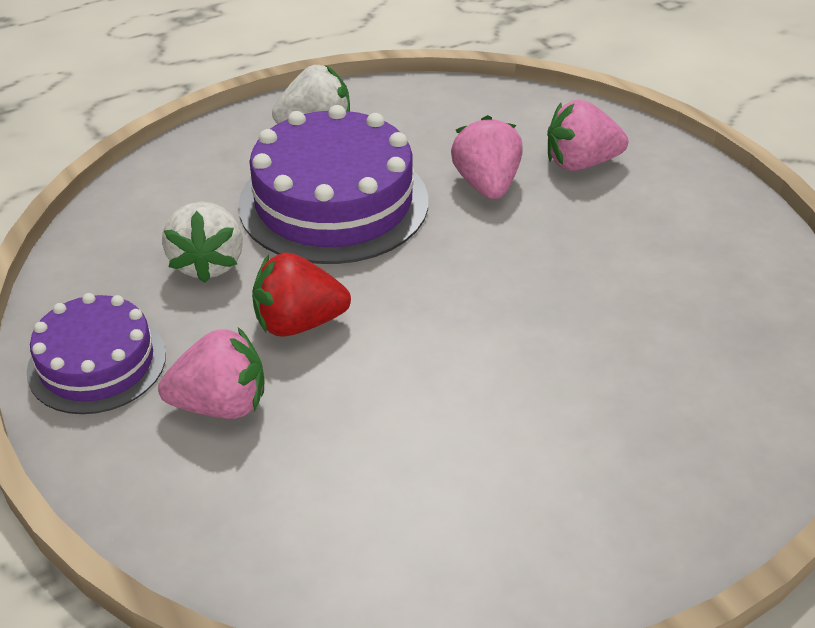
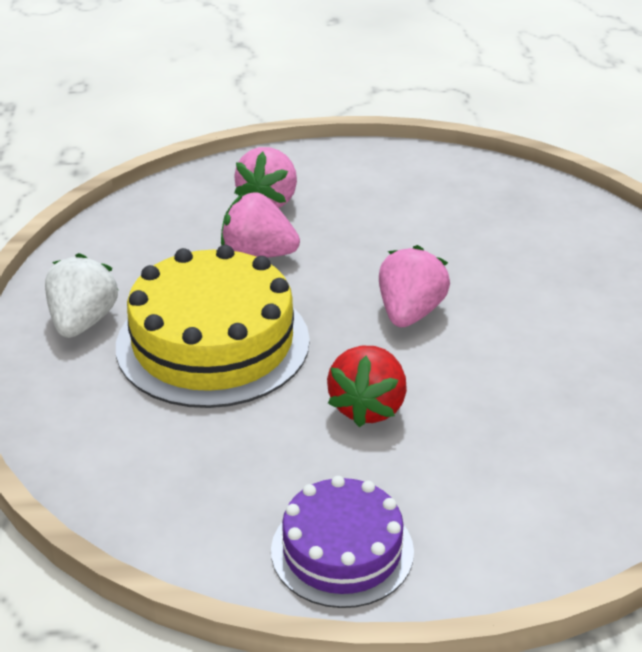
camera: 65 degrees left, 5 degrees down
(208, 263) = (244, 443): white strawberry -> none
(221, 404) = (445, 478): pink strawberry -> pink strawberry (410, 313)
(333, 202) = (213, 343): purple cake -> yellow cake

